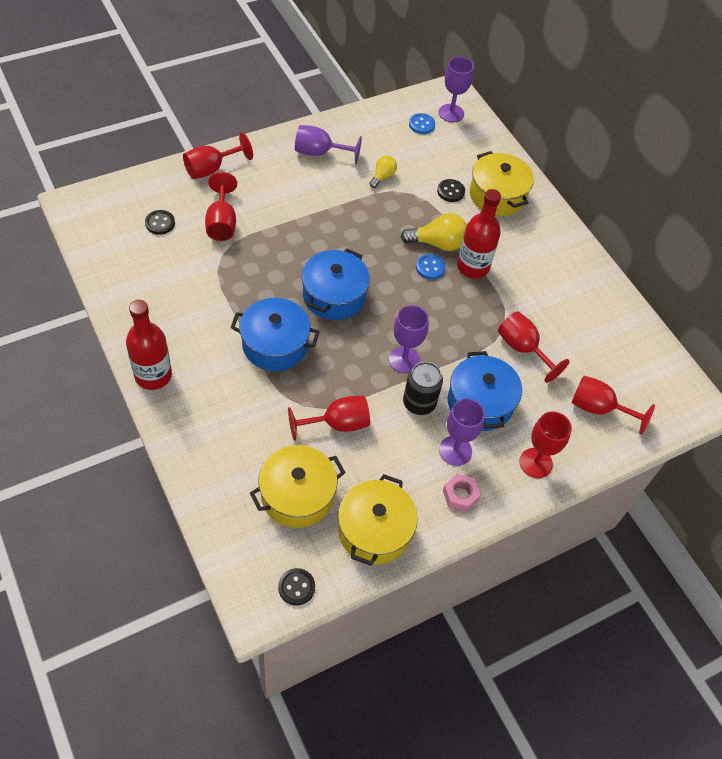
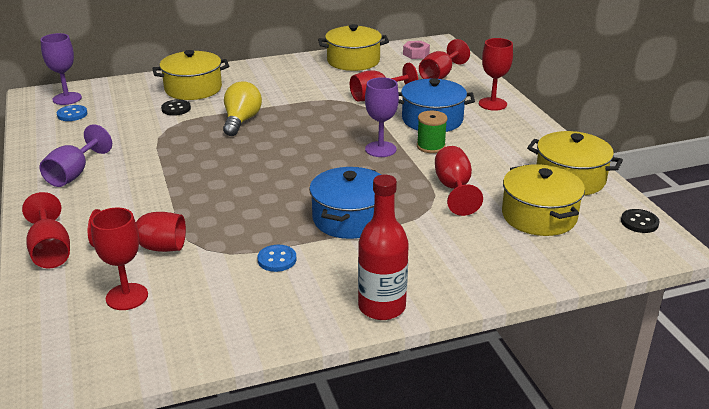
camera: 75 degrees left, 25 degrees down
(160, 223) = (127, 297): black button -> red goblet
(334, 296) = (291, 180): blue pot -> none
(382, 176) = (135, 141): yellow light bulb -> none
(419, 403) = (431, 146): black can -> green spool
(430, 267) = (270, 127): blue button -> blue button (277, 259)
(455, 450) = (482, 135): purple goblet -> none
(460, 495) = (527, 137): pink nut -> pink nut (416, 54)
(473, 267) = (277, 108): red bottle -> none
(611, 320) = (353, 61): none -> yellow pot

